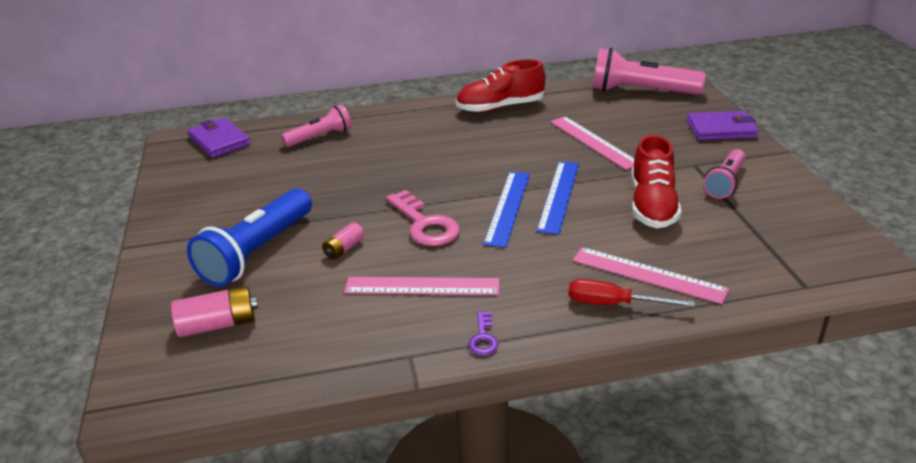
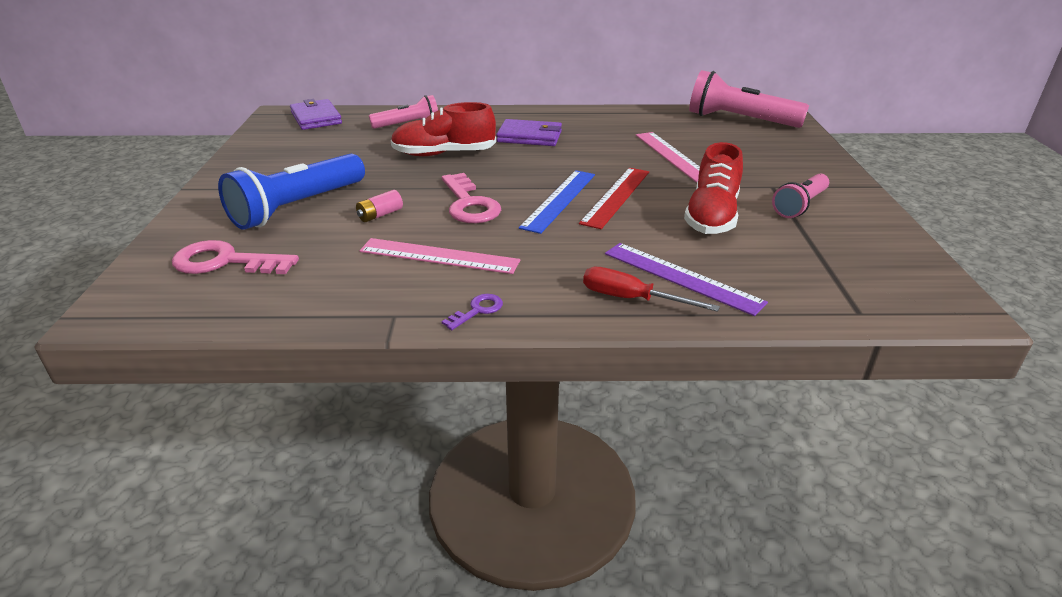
camera: 10 degrees right, 0 degrees up
(218, 324) = (225, 262): pink battery -> pink key
(483, 338) = (477, 310): purple key -> purple key turned 150 degrees counterclockwise
(500, 107) = (591, 119): red shoe -> red shoe (444, 154)
(558, 196) = (616, 196): blue ruler -> red ruler
(648, 274) = (681, 277): pink ruler -> purple ruler
(721, 129) = (813, 159): purple wallet -> purple wallet (529, 137)

